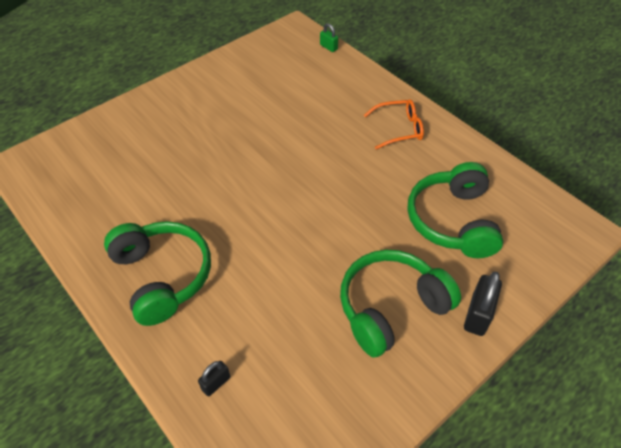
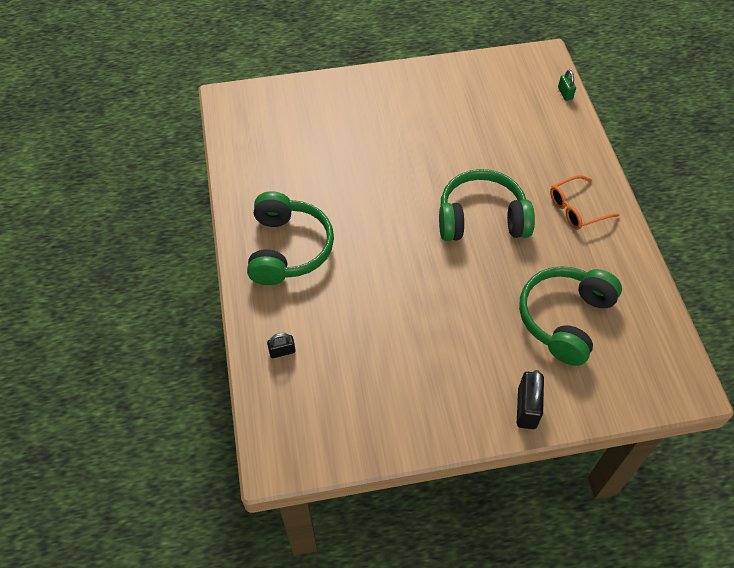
camera: 30 degrees right, 5 degrees up
(391, 308) = (455, 365): green headphones -> green headphones (481, 218)
(399, 129) = (576, 209): orange glasses -> orange glasses turned 135 degrees clockwise
(477, 315) = (526, 408): black padlock -> black padlock turned 45 degrees counterclockwise

